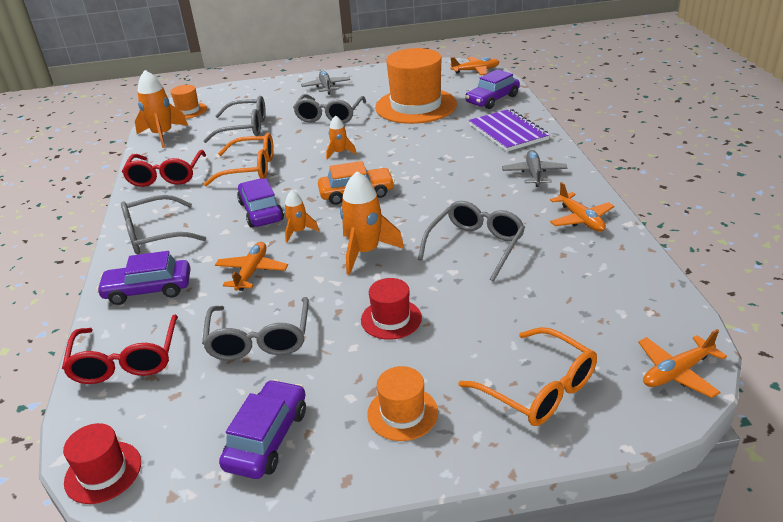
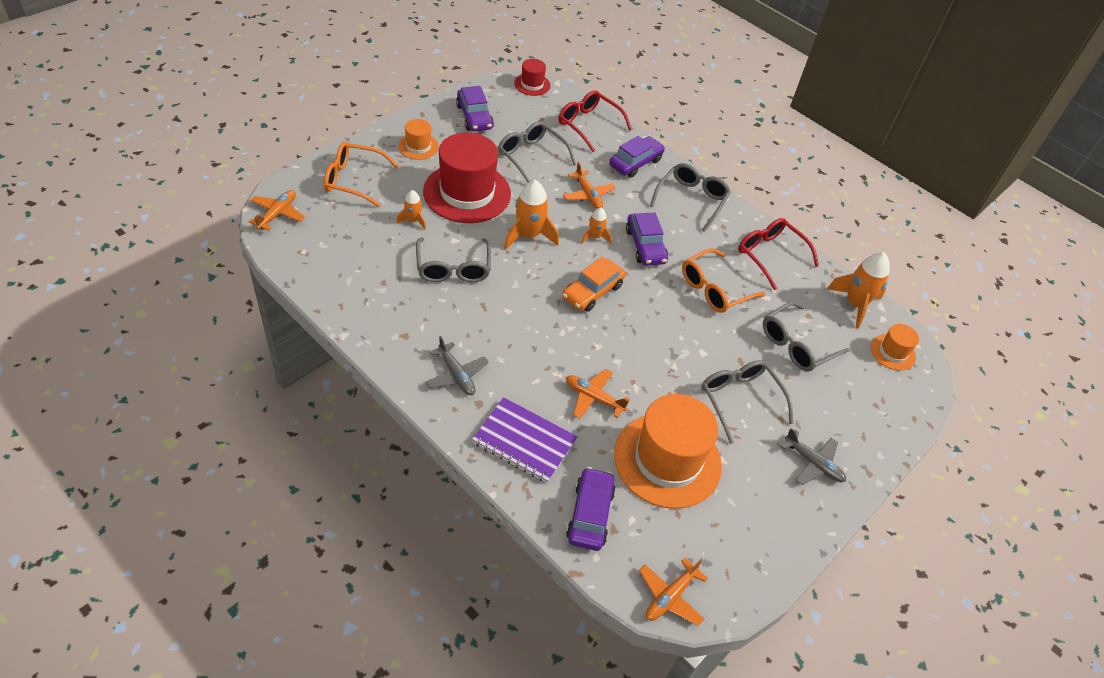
camera: 135 degrees right, 15 degrees up
(261, 211) = (645, 246): purple car -> purple car turned 45 degrees clockwise
(340, 153) = (662, 340): orange rocket -> orange rocket (413, 220)
(391, 319) = (467, 193): red hat -> red hat, size x2.10
(580, 219) = (385, 325): orange plane -> orange plane (593, 397)

